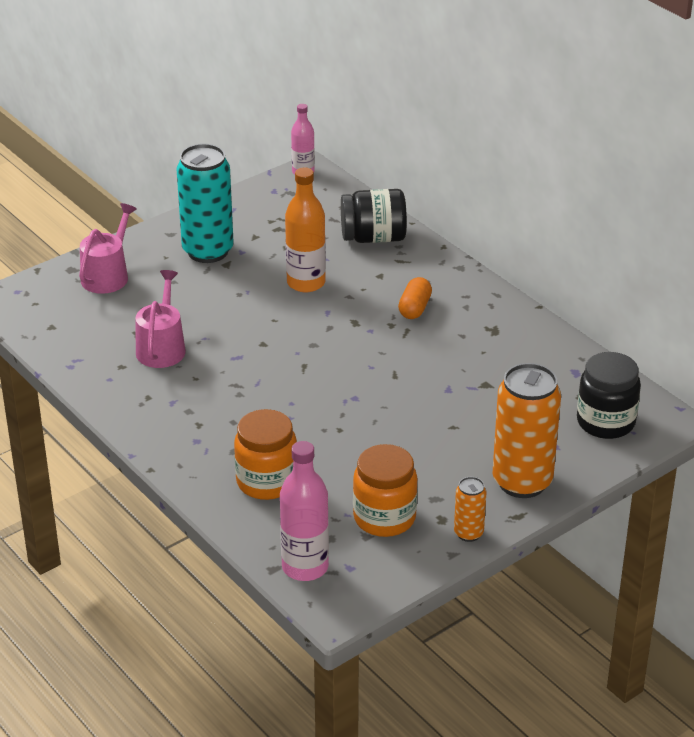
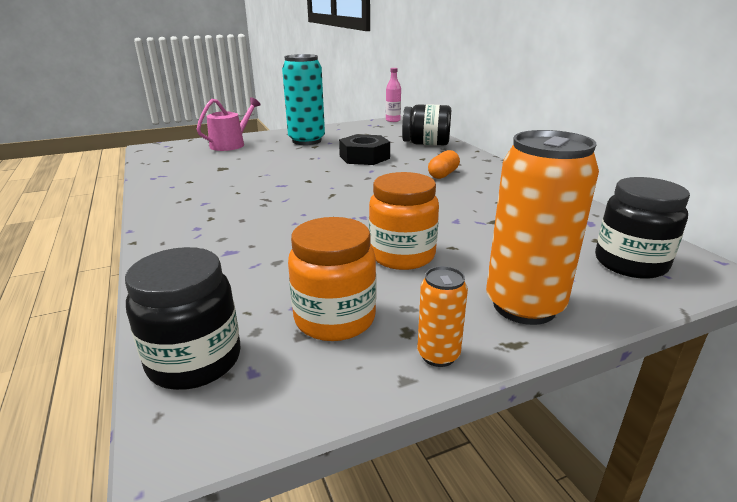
camera: 15 degrees right, 10 degrees down
(162, 347) = (229, 175): pink watering can -> none
(266, 482) = (230, 266): orange jar -> orange jar (402, 255)
(305, 567) = (195, 361): pink bottle -> black jar
(306, 283) = (364, 157): orange bottle -> black nut

